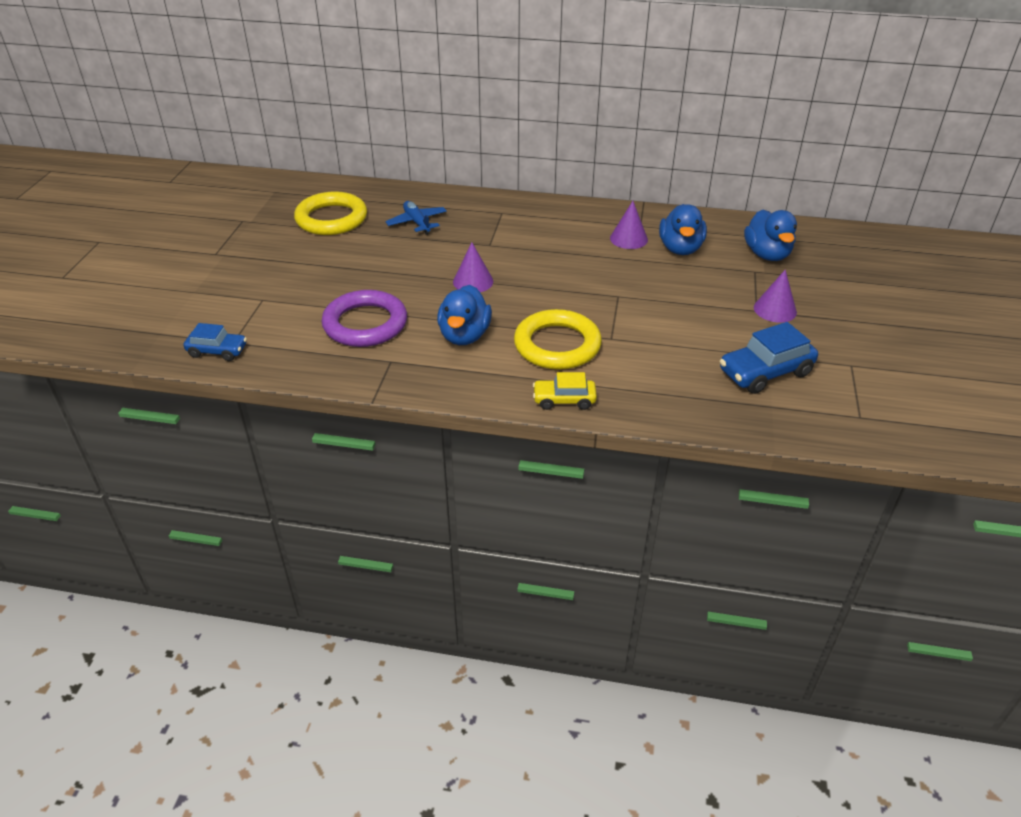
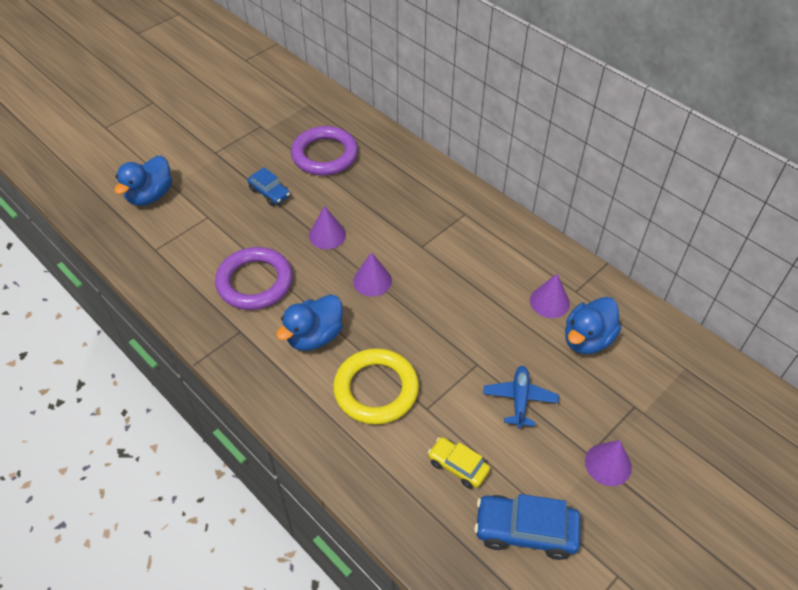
camera: 35 degrees right, 10 degrees up
(217, 351) = (138, 253): blue car -> blue car (269, 193)
(331, 219) = (325, 155): yellow ring -> purple ring
(397, 268) = (327, 235): none -> purple cone
(417, 223) = (385, 191): blue plane -> blue plane (519, 399)
(564, 400) = (328, 451): yellow car -> yellow car (458, 466)
(767, 254) = (667, 392): blue duck -> blue duck (150, 196)

